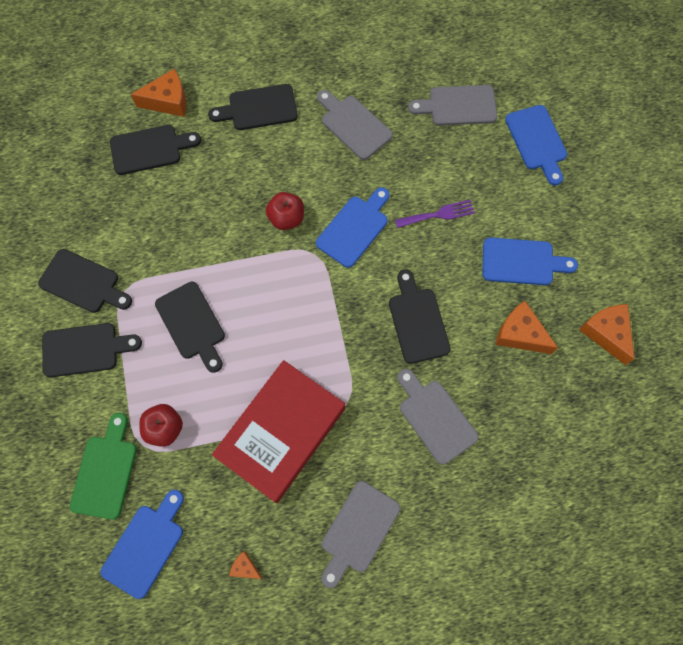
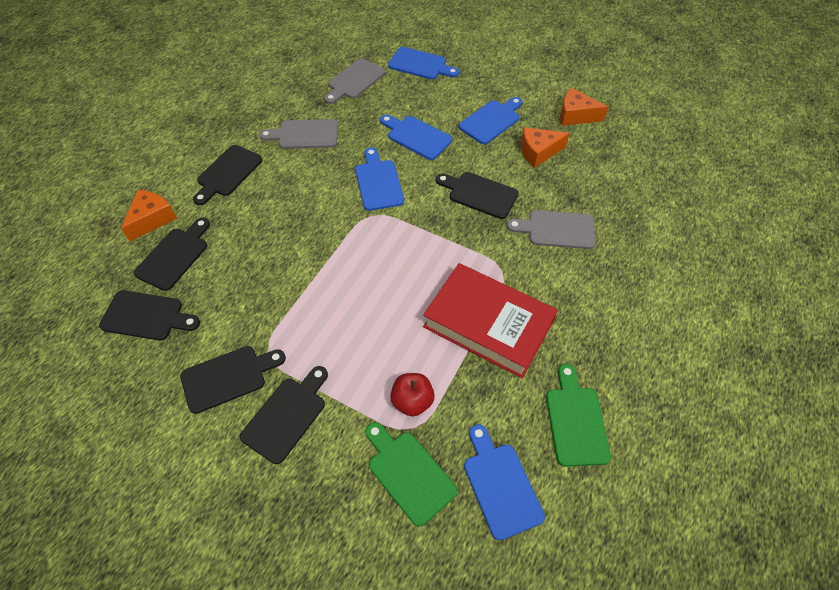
camera: 50 degrees left, 15 degrees down
(192, 324) = (346, 324): black cutting board -> black cutting board (146, 316)
(245, 567) = (576, 421): orange cheese -> green cutting board
(281, 433) = (488, 324): red book -> red book turned 45 degrees counterclockwise
(286, 218) = (328, 213): red apple -> none
(358, 530) = (603, 327): grey cutting board -> none
(438, 214) = (416, 136): purple fork -> blue cutting board

